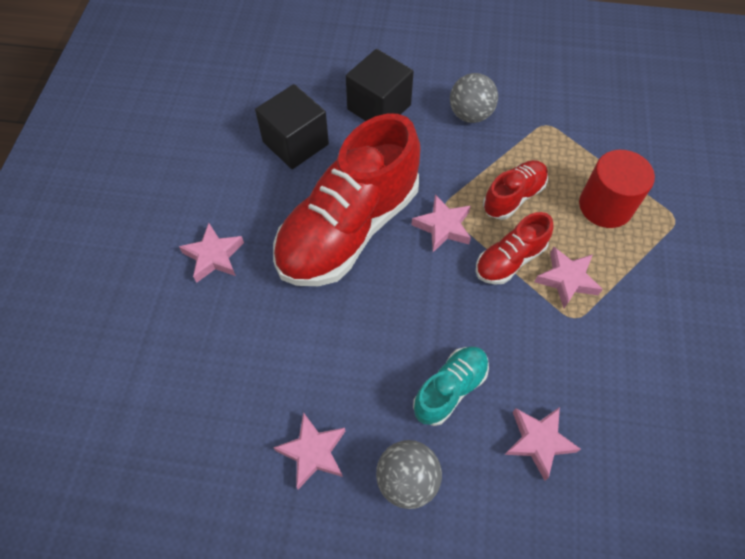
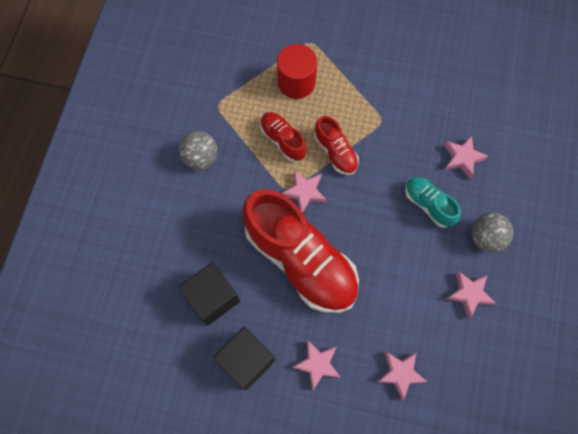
camera: 85 degrees left, 10 degrees up
(379, 107) = (182, 227): black cube -> black cube (246, 360)
(567, 279) = (353, 119): pink star -> pink star (400, 373)

